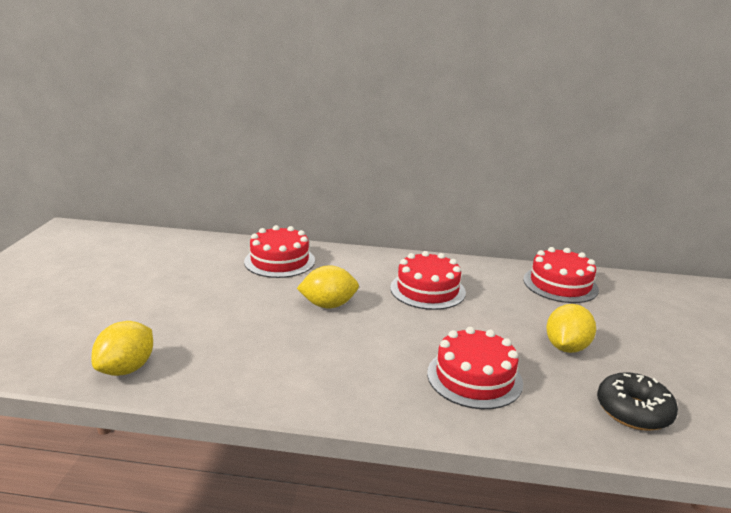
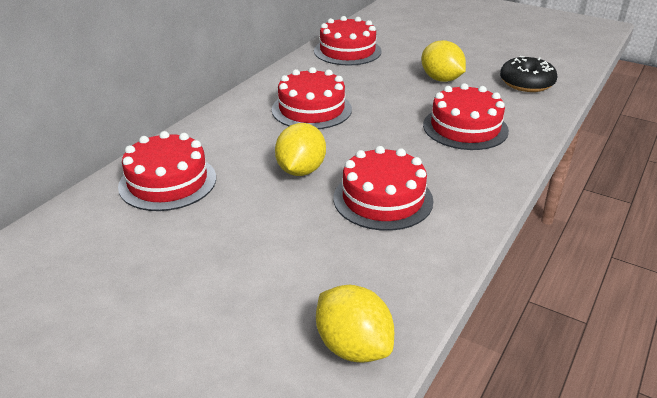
camera: 65 degrees left, 10 degrees up
(311, 350) = (383, 199): none -> red cake

